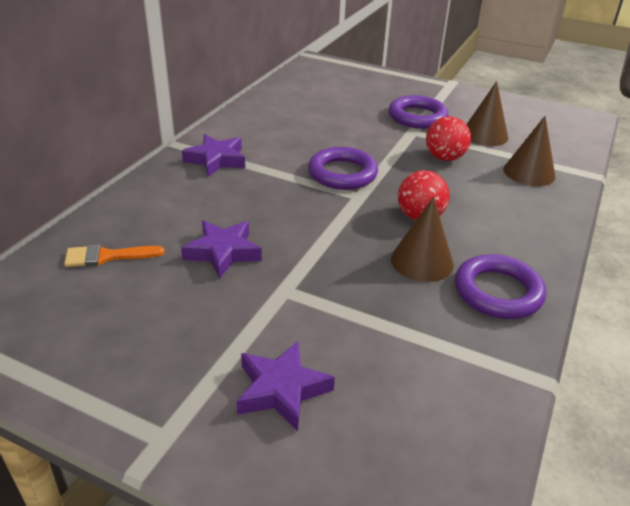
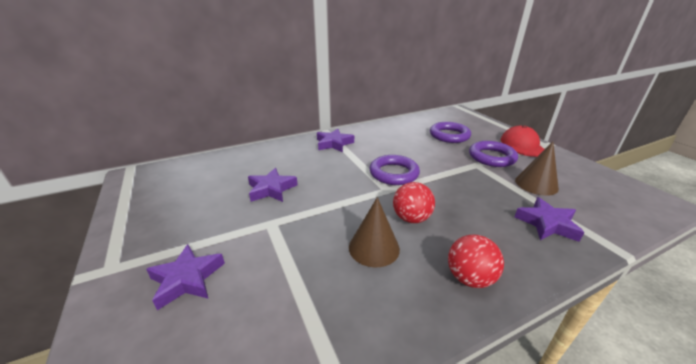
camera: 40 degrees right, 5 degrees down
(107, 256) = (224, 169): orange brush -> none
(430, 91) = (522, 145): none -> red cap
(444, 158) = (481, 188): red ball -> red ball (469, 278)
(498, 292) = (403, 300): purple ring -> purple ring (449, 135)
(529, 172) = (547, 224): brown cone -> purple star

